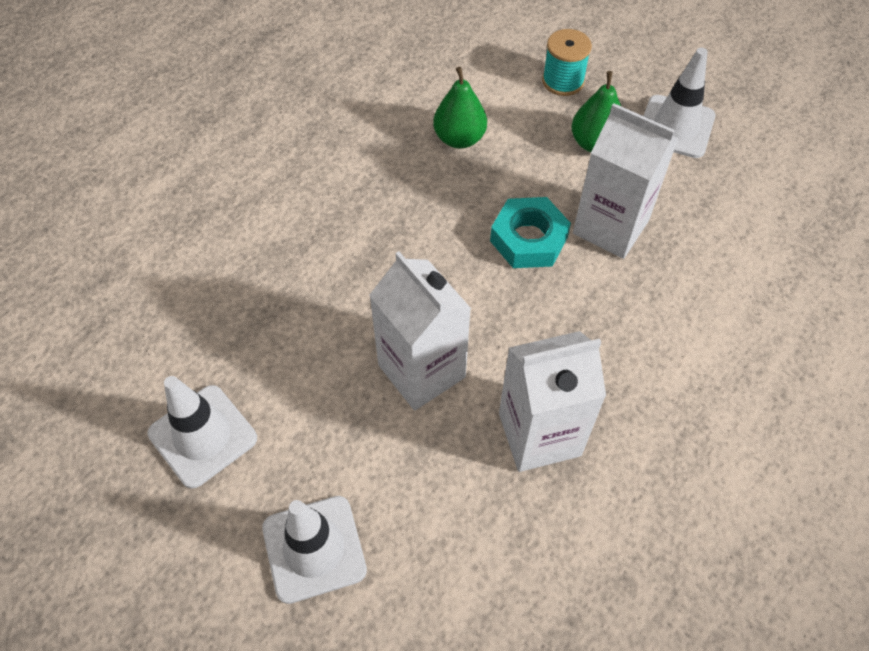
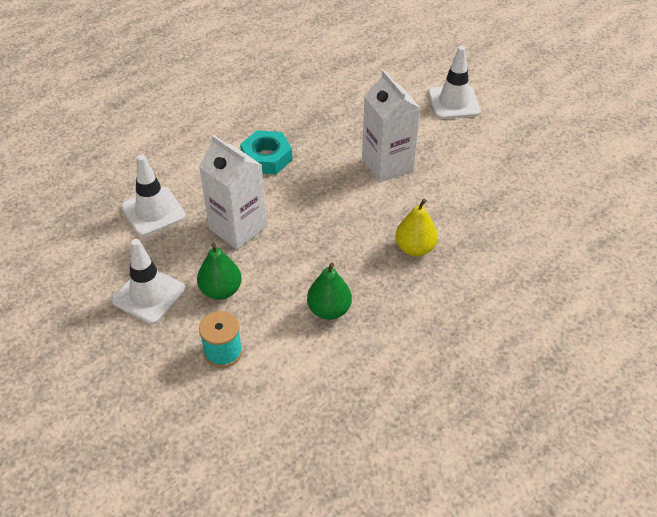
camera: 170 degrees left, 10 degrees down
(203, 436) = (517, 151): white traffic cone -> white traffic cone (153, 212)
(364, 231) = (415, 248): none -> yellow pear
(528, 239) = (298, 227): turquoise nut -> turquoise nut (266, 158)
(539, 434) = (326, 129): white carton -> none

